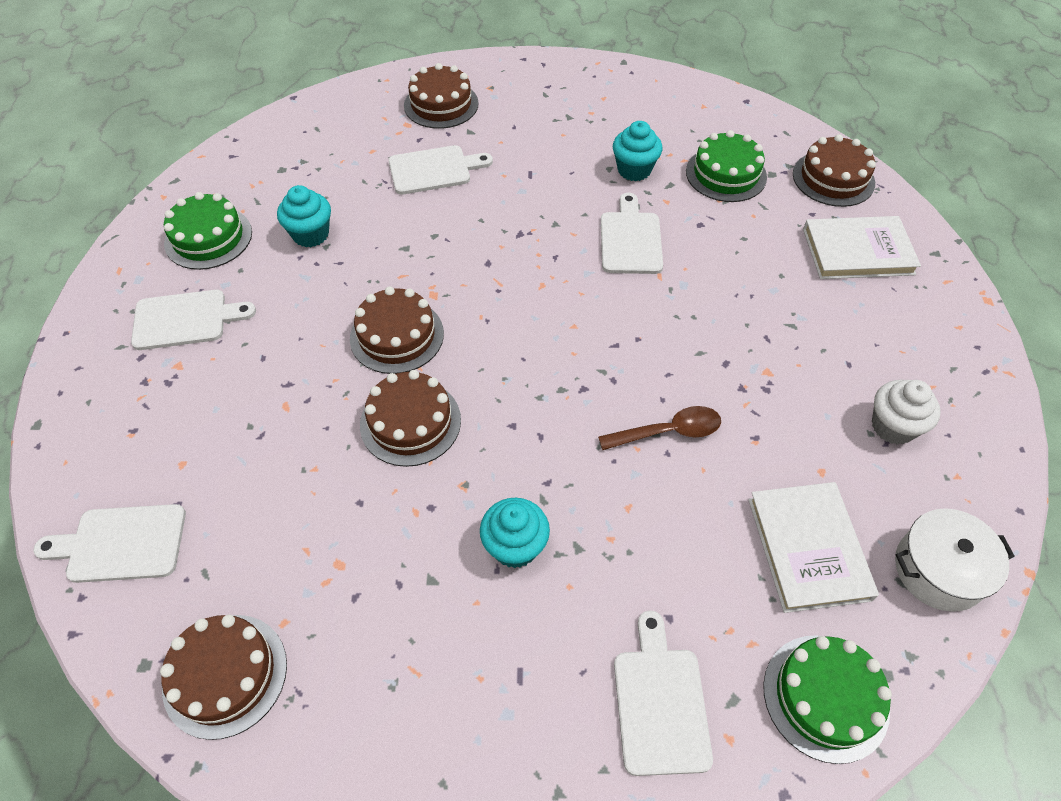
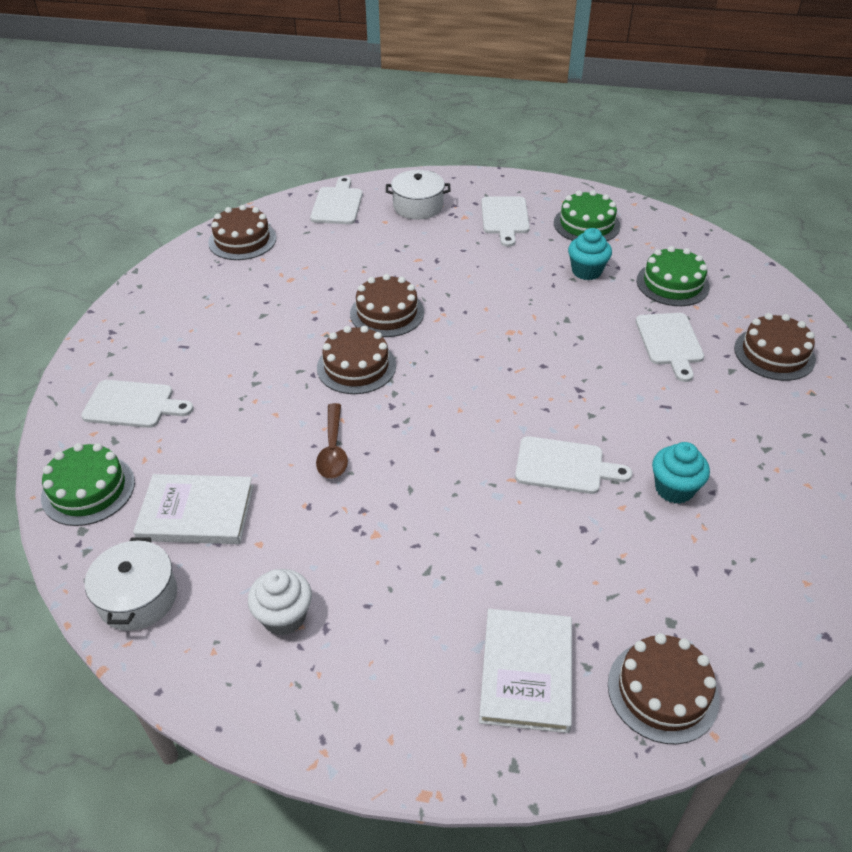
camera: 100 degrees right, 10 degrees down
(142, 426) = (418, 206): none -> white pot
(397, 336) = (470, 310): brown cake -> brown cake (356, 366)
(515, 546) = (269, 353): turquoise cupcake -> none
(726, 174) = (669, 573): green cake -> green cake (672, 284)

